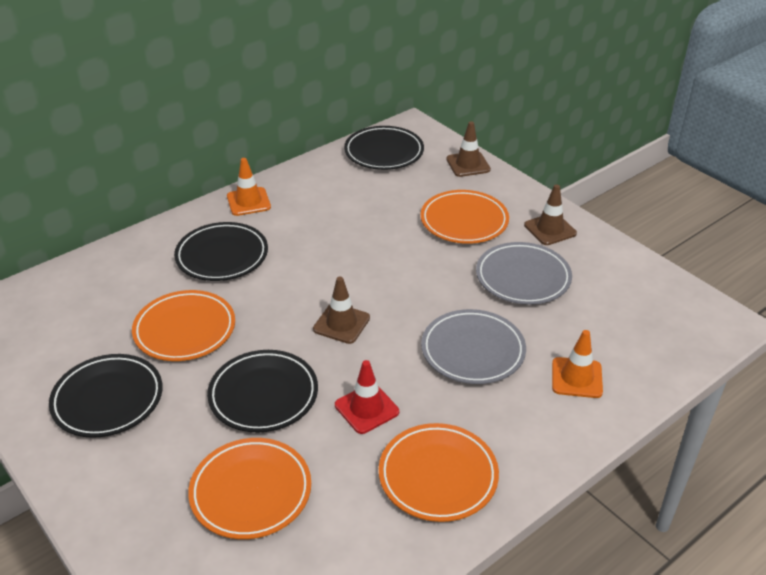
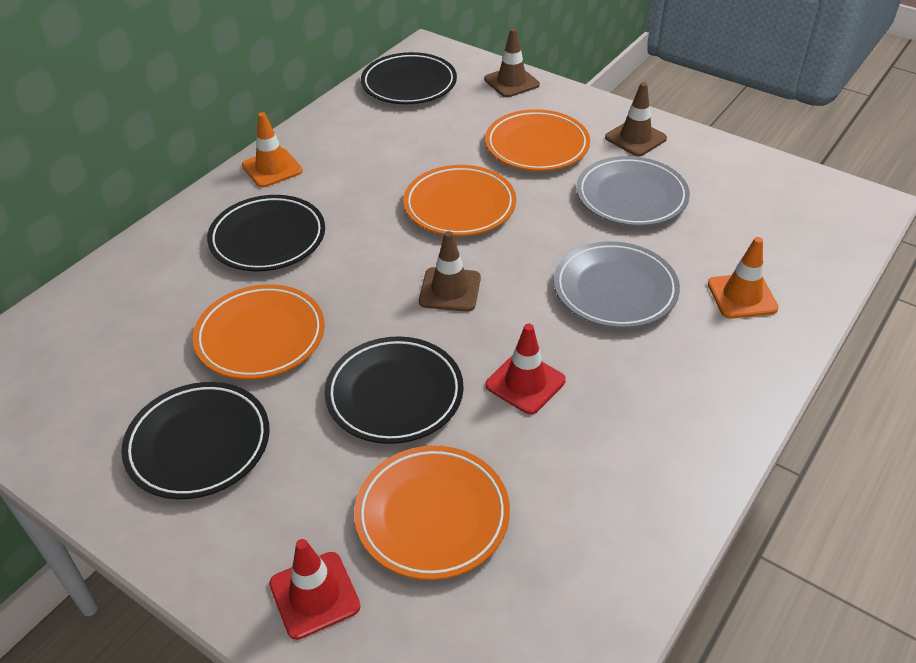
camera: 15 degrees left, 5 degrees up
(142, 527) = (314, 595): none -> red traffic cone
(438, 476) = (643, 442): orange plate -> orange plate (459, 206)

